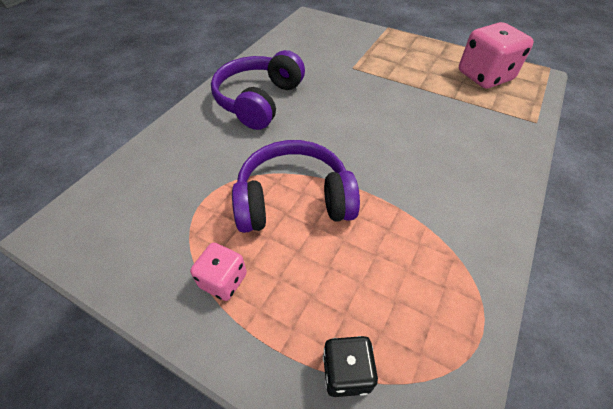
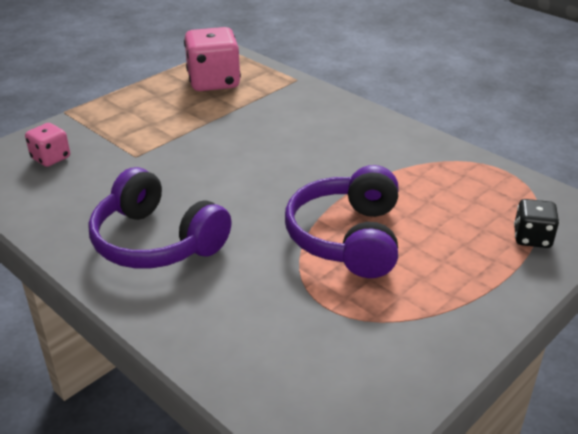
camera: 75 degrees left, 15 degrees down
(223, 280) = (439, 298): pink dice -> pink dice (51, 158)

